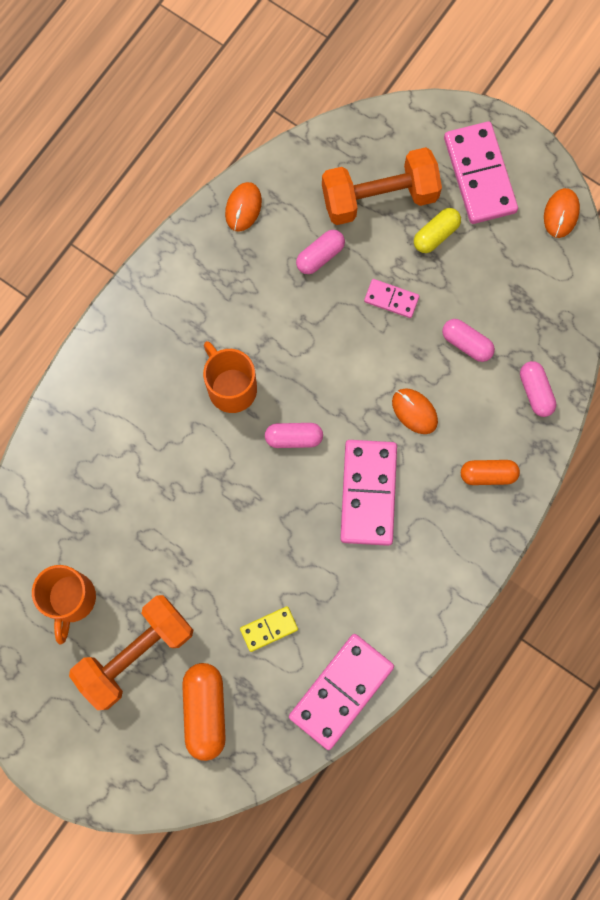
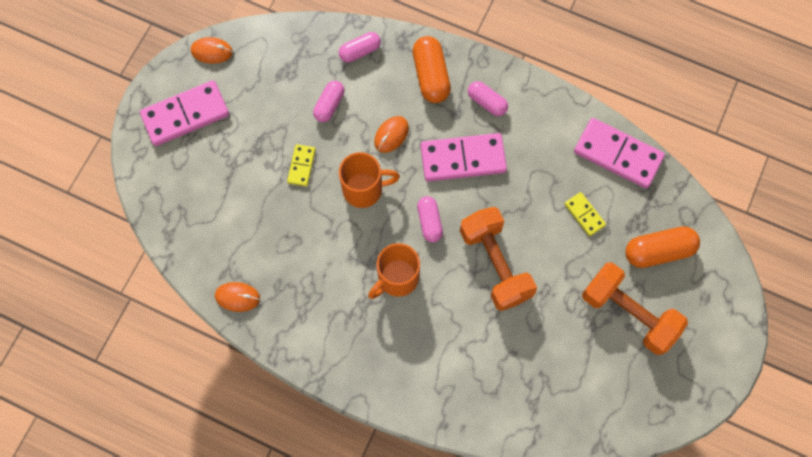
camera: 100 degrees left, 5 degrees down
(71, 600) = (598, 374): orange mug -> orange mug (364, 189)
(320, 256) = (272, 227): pink capsule -> pink capsule (487, 102)
(379, 197) = (214, 189): orange dumbbell -> orange dumbbell (495, 264)
(391, 299) = (301, 166): pink domino -> yellow domino
(436, 234) = (241, 140): yellow capsule -> none
(488, 474) = (431, 76): orange capsule -> orange capsule, size x1.55

